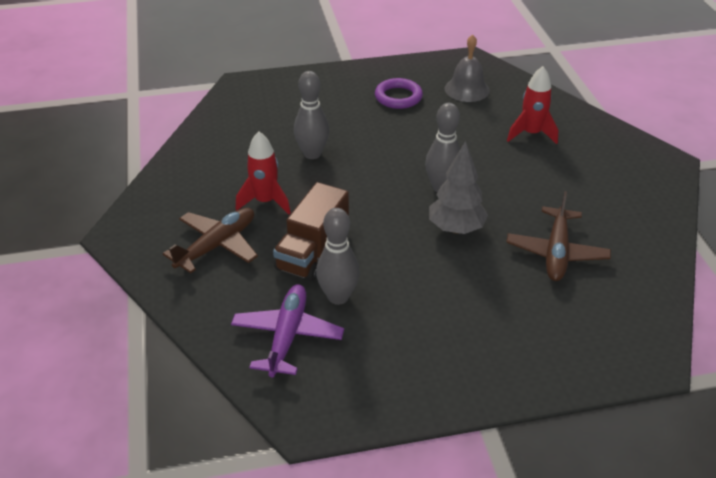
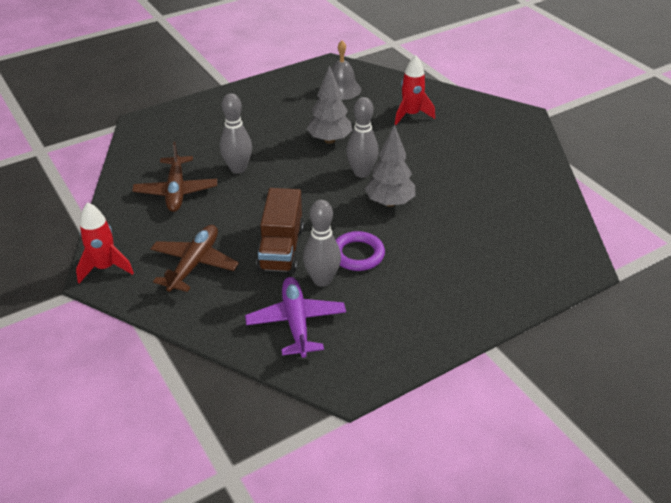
camera: 20 degrees left, 0 degrees up
(265, 202) = (218, 217): red rocket -> red rocket (105, 268)
(398, 97) = (287, 106): purple ring -> purple ring (357, 254)
(425, 143) = (329, 140): none -> grey tree
(556, 252) = (476, 203): brown plane -> brown plane (176, 191)

